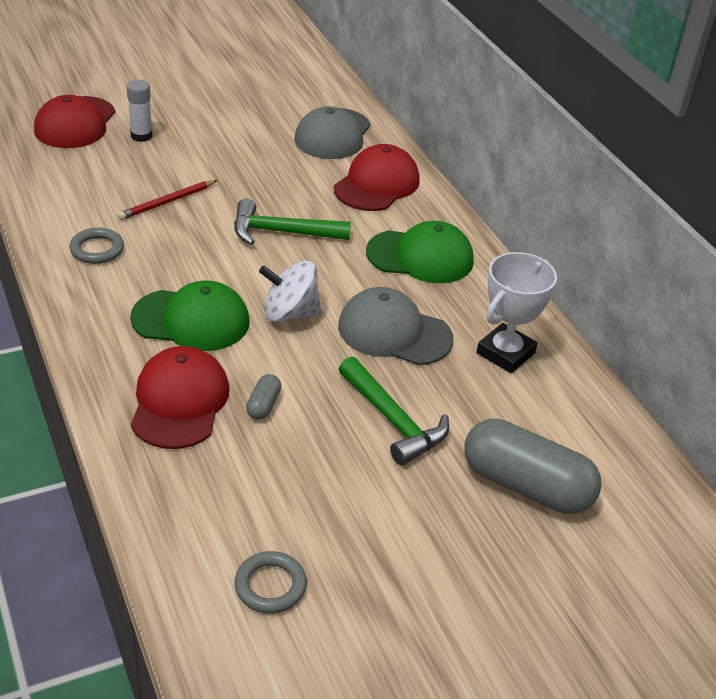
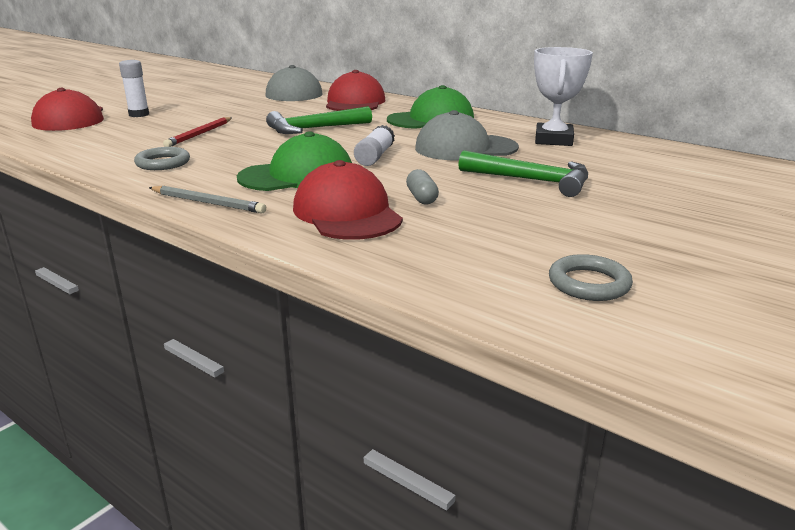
camera: 25 degrees left, 15 degrees down
(85, 336) = (208, 203): none -> grey pencil
(290, 313) = (374, 156): white spinning top -> white glue stick
(526, 486) = (671, 183): grey capsule -> none

